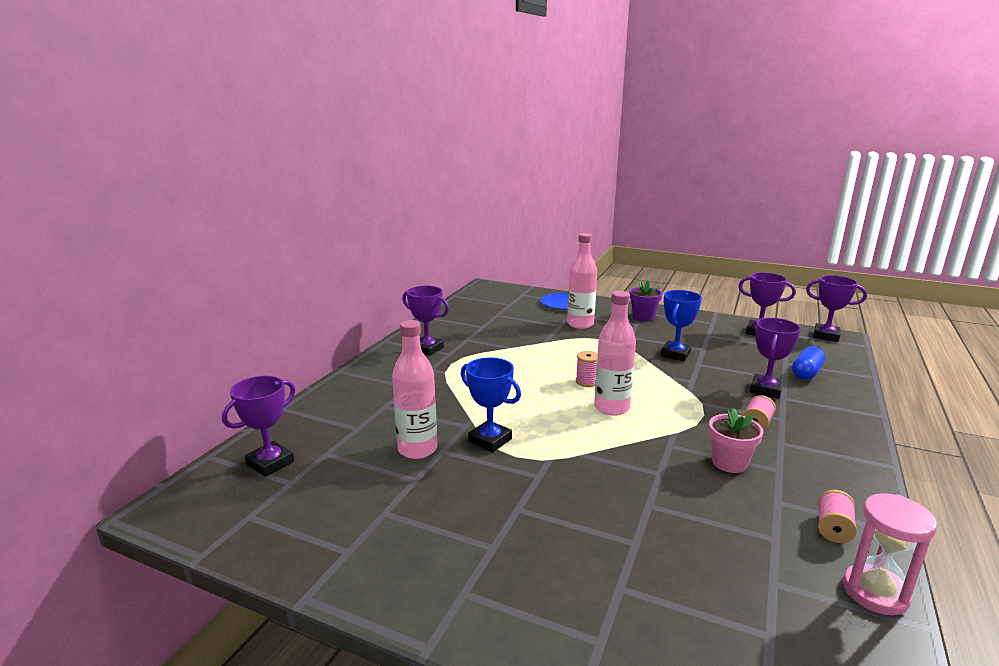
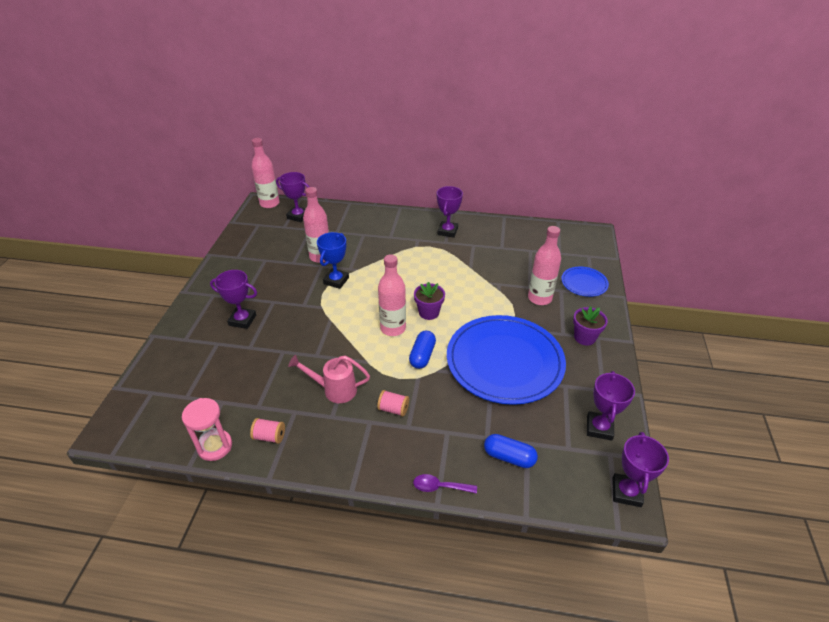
camera: 75 degrees right, 20 degrees up
(184, 496) = (269, 203): none -> pink bottle
(587, 382) = (429, 312): pink spool -> purple flower pot
(664, 395) = (422, 355): none -> blue capsule
(675, 354) = (504, 361): blue trophy -> blue plate
(729, 463) = (335, 390): pink flower pot -> pink watering can
(766, 390) = (457, 421): purple trophy -> purple trophy (242, 320)
(860, 411) = (440, 487): none -> purple spoon

